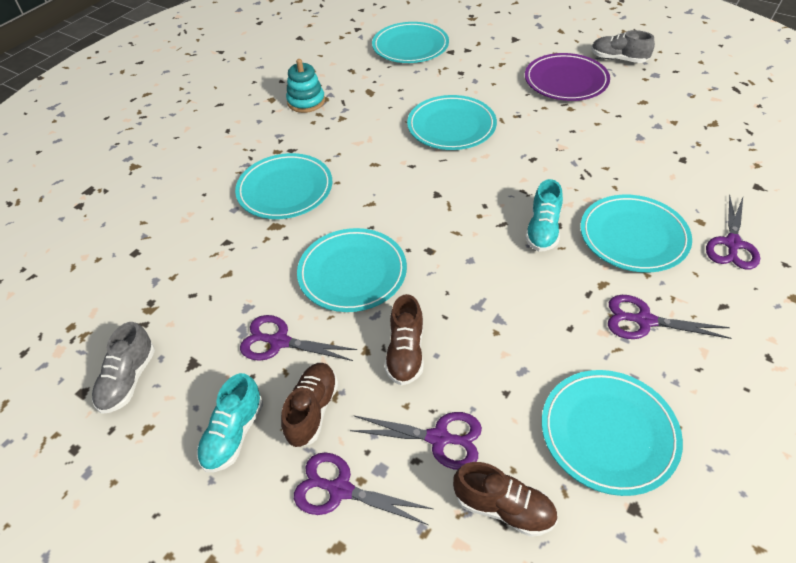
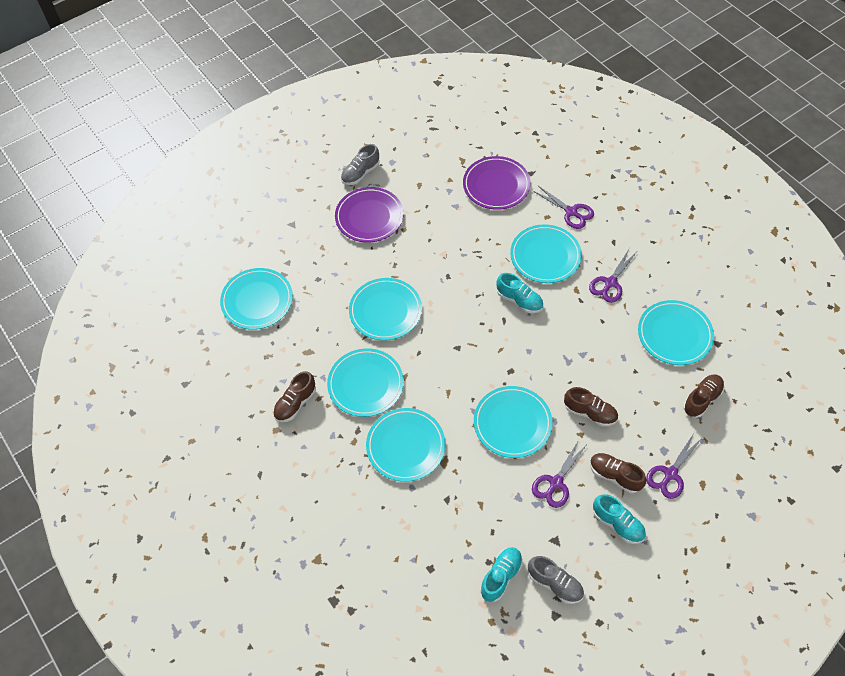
camera: 70 degrees left, 10 degrees up
(132, 319) = (501, 576): none -> turquoise shoe
(306, 101) = (295, 403): turquoise stacking toy -> brown shoe
(350, 139) = (365, 384): none -> turquoise plate
(439, 438) = (653, 414): purple scissors -> none
(705, 161) = (496, 185): none -> purple plate

